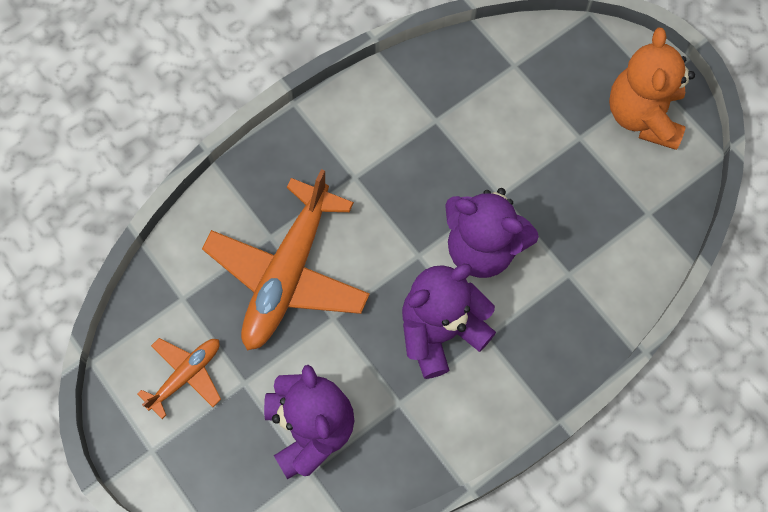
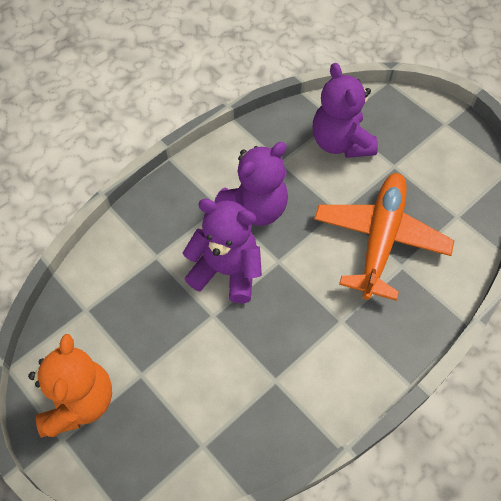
camera: 175 degrees right, 10 degrees down
(186, 375) = (436, 167): orange plane -> none

